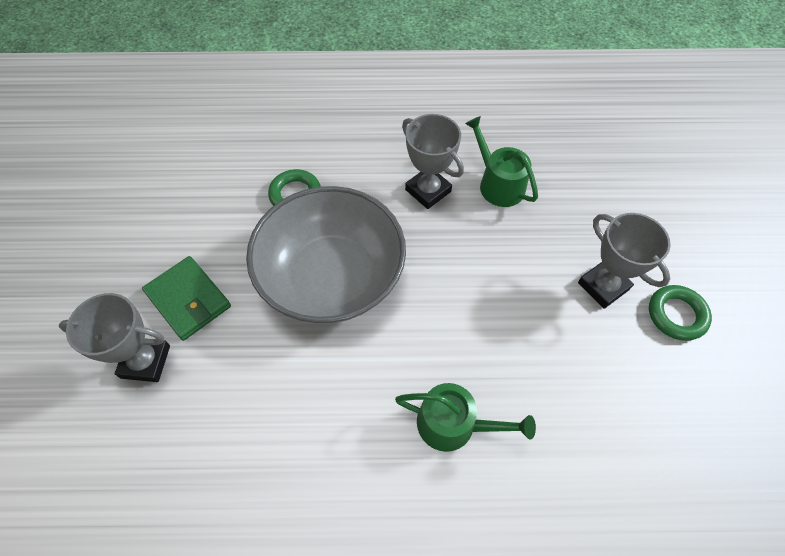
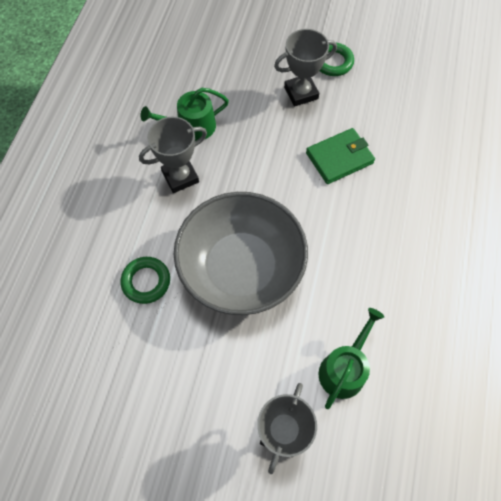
camera: 75 degrees left, 5 degrees up
(188, 299) = (230, 390): green wallet -> green wallet (339, 158)
(453, 424) = (381, 213): green watering can -> green watering can (344, 369)

